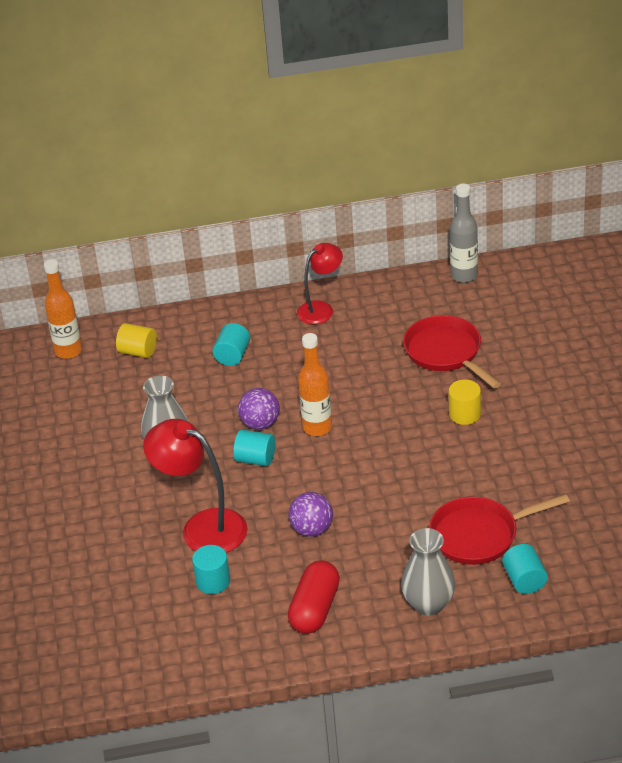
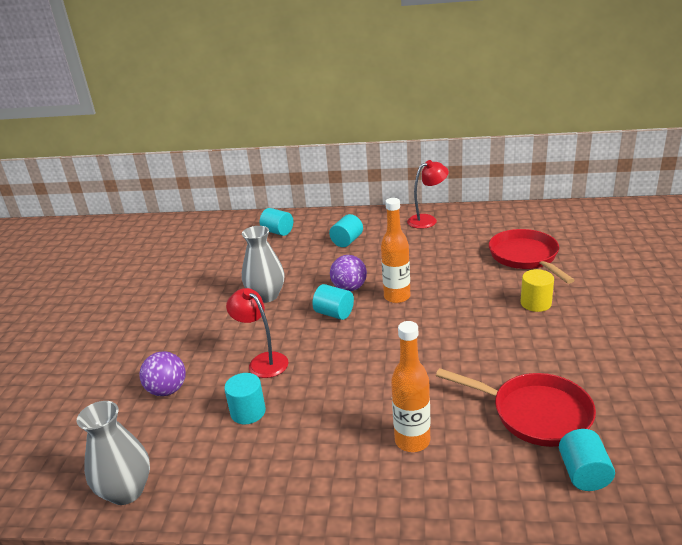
camera: 15 degrees right, 10 degrees down
(68, 351) = (229, 227): orange bottle -> orange bottle (412, 441)
(138, 351) = (278, 232): yellow cylinder -> turquoise cylinder
(202, 527) = (263, 361): red lamp -> red lamp, size x0.64
(312, 529) = (362, 379): purple ball -> purple ball (167, 390)
(315, 609) = (336, 460): red capsule -> none
(428, 604) = (463, 480): grey vase -> grey vase (126, 491)
(464, 276) = (550, 210): grey bottle -> none
(479, 535) = (535, 414): red pan -> red pan turned 150 degrees counterclockwise

